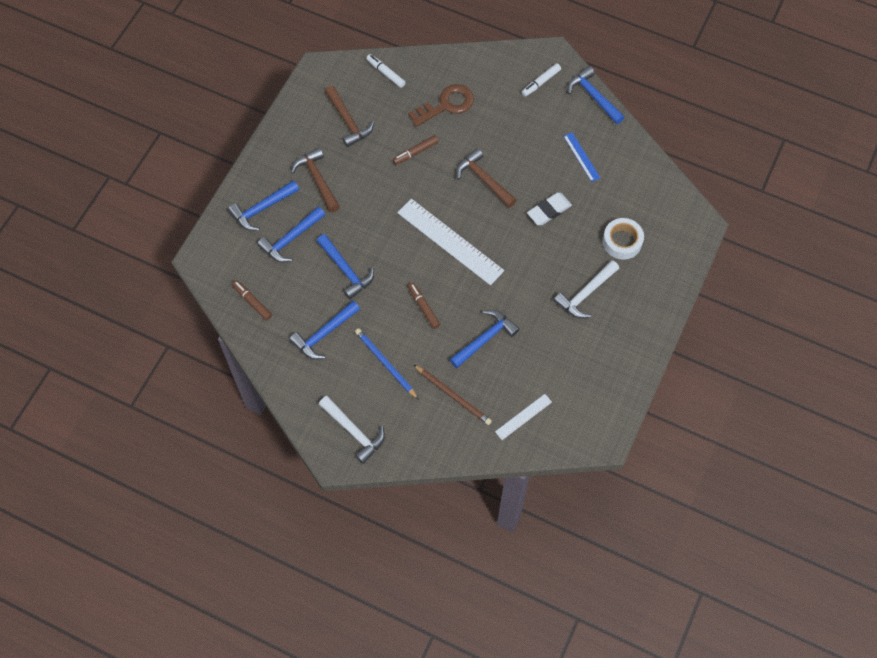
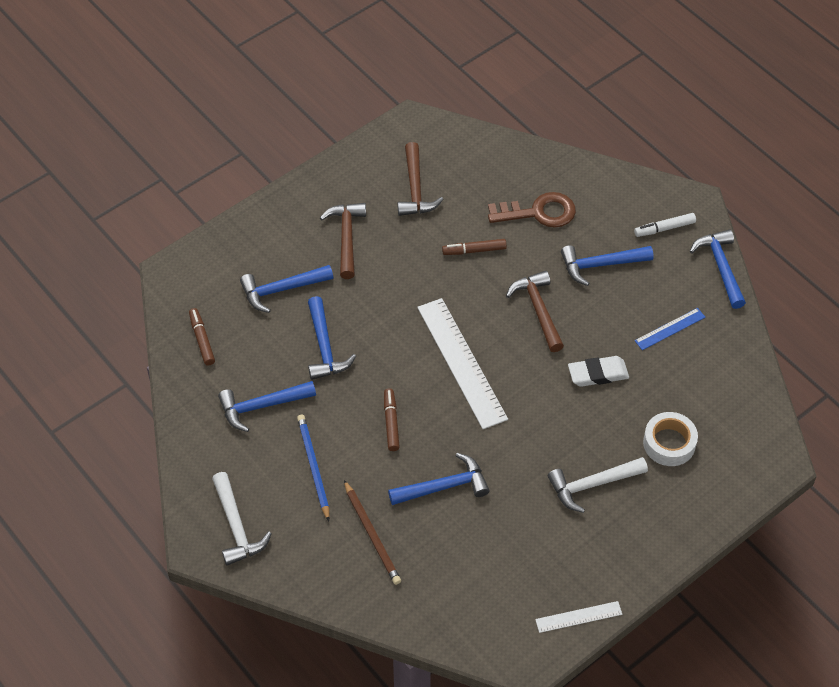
camera: 25 degrees right, 10 degrees down
(262, 208) = (268, 245): blue hammer -> blue hammer (601, 265)
(385, 73) = (486, 153): white marker -> none
(523, 417) = (442, 593): white ruler -> white ruler (578, 617)
(581, 157) = (670, 329): blue ruler -> blue ruler turned 60 degrees clockwise

